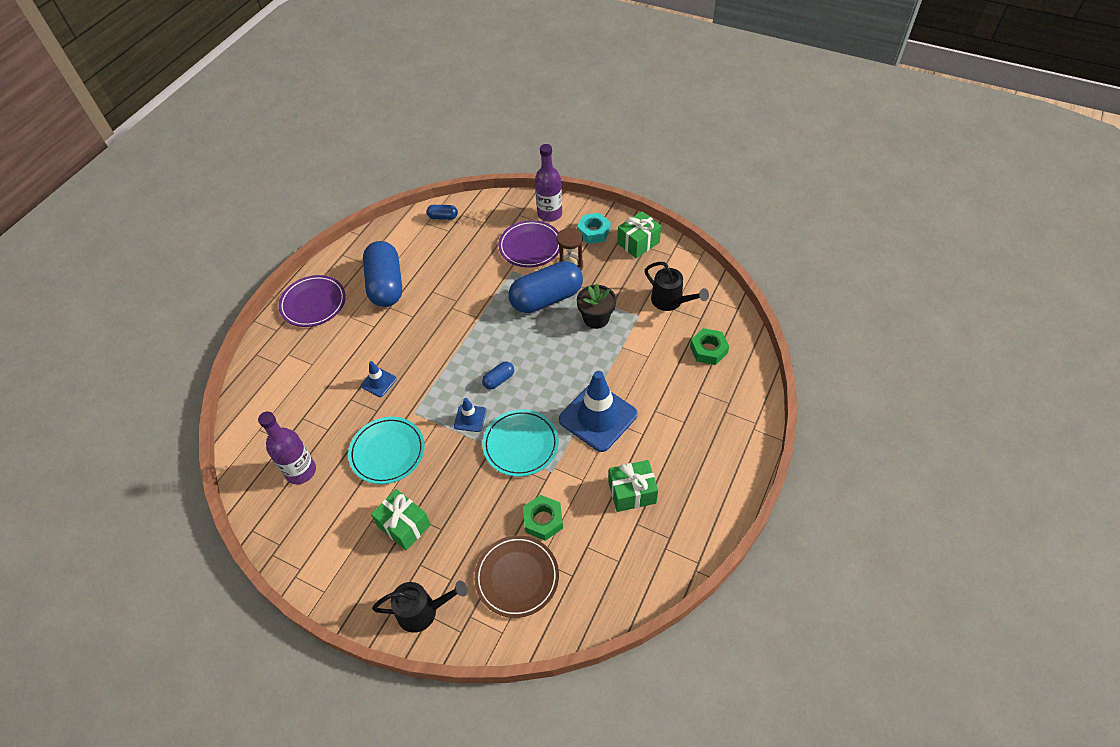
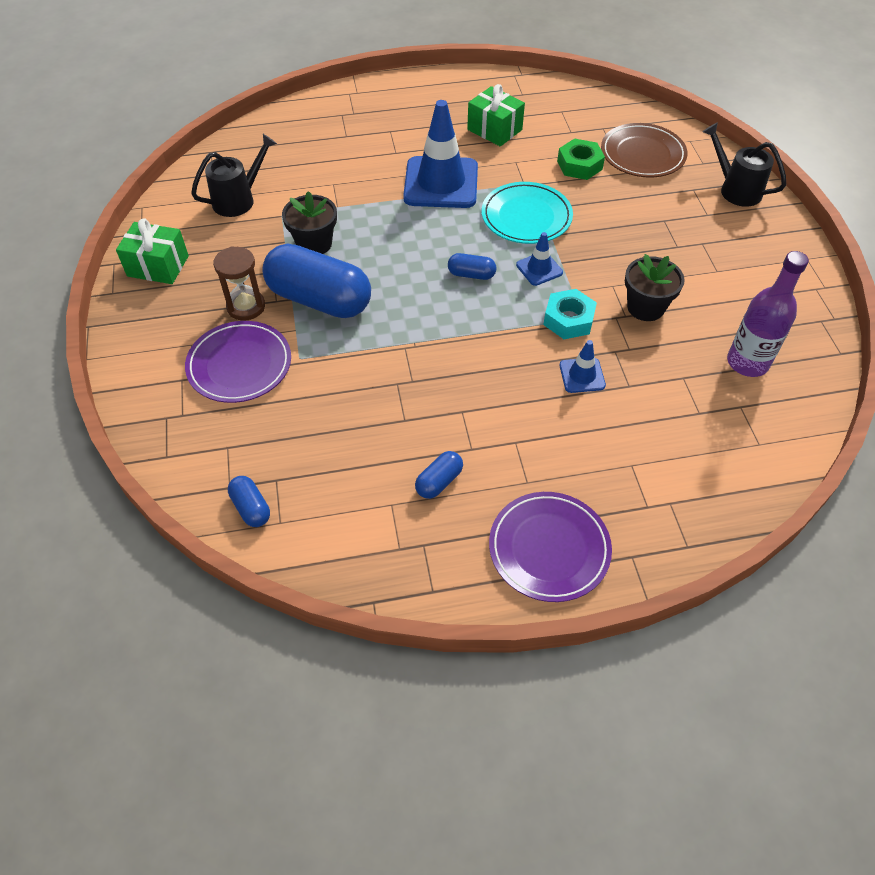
camera: 130 degrees left, 0 degrees up
(386, 285) = (439, 481): blue capsule -> blue capsule, size x0.44
(387, 452) = (645, 307): turquoise plate -> black flower pot
(404, 525) = (692, 245): green gift -> none
(549, 214) = (158, 380): purple bottle -> none
(593, 232) = (165, 316): turquoise nut -> turquoise nut (568, 319)
(671, 301) = (239, 199): black watering can -> black watering can turned 45 degrees clockwise
(708, 350) = (287, 149): green nut -> none

